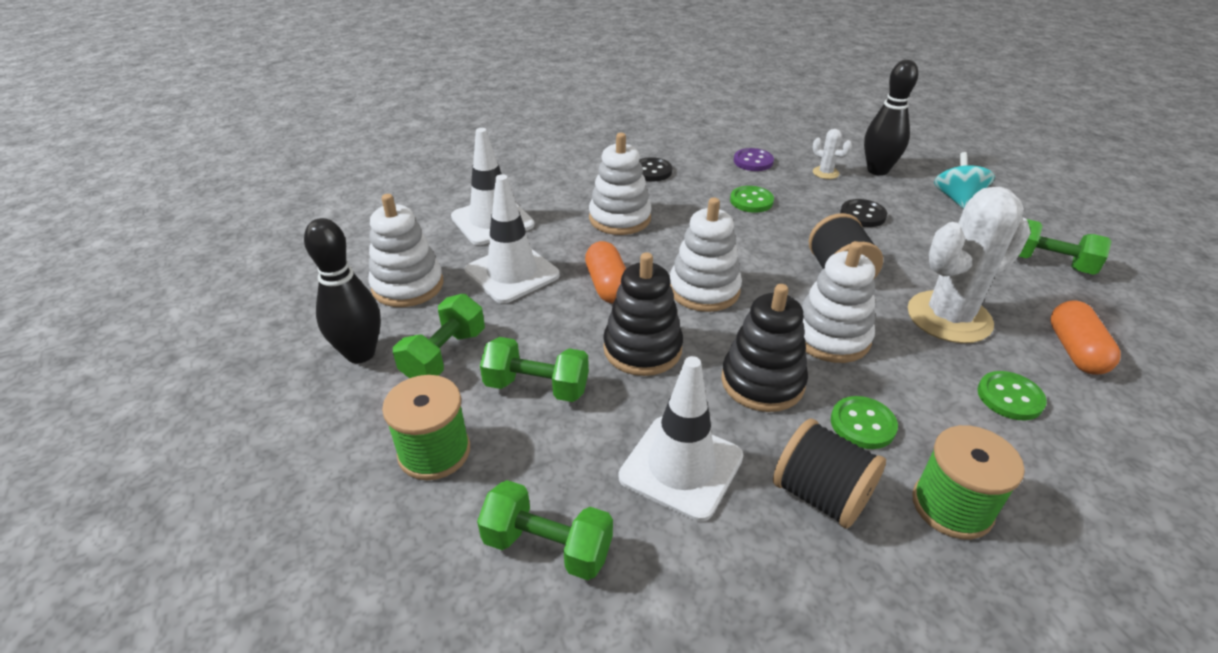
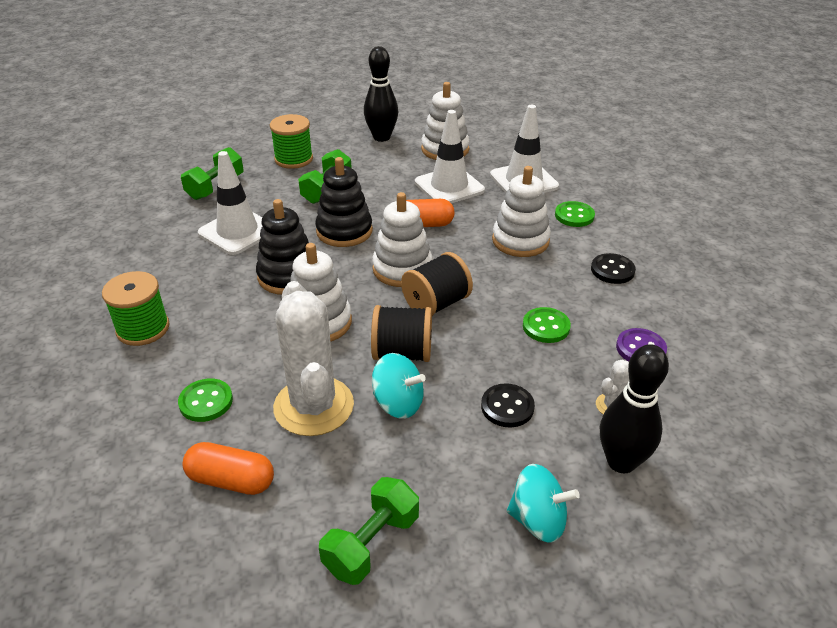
camera: 100 degrees right, 0 degrees up
(444, 355) = (369, 162): green dumbbell -> none
(821, 495) = (186, 277): black spool -> black spool (436, 304)
(862, 424) = (226, 311): green button -> green button (574, 215)
(903, 268) = (398, 403): none -> turquoise spinning top

